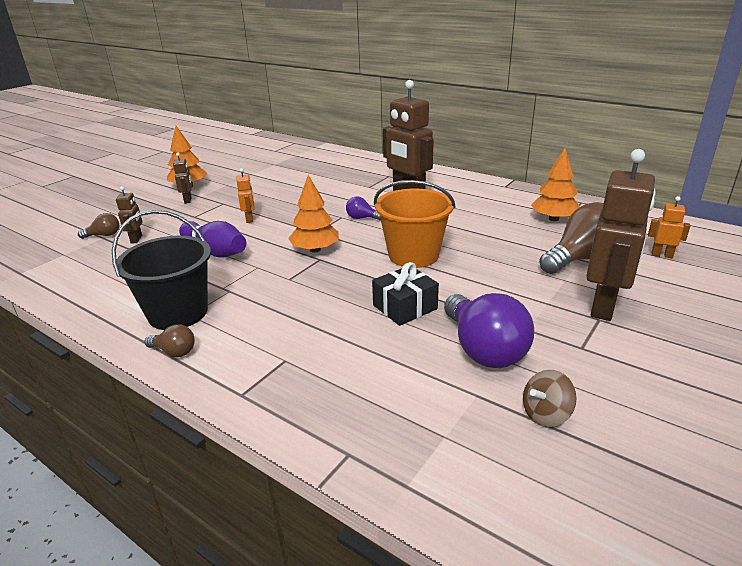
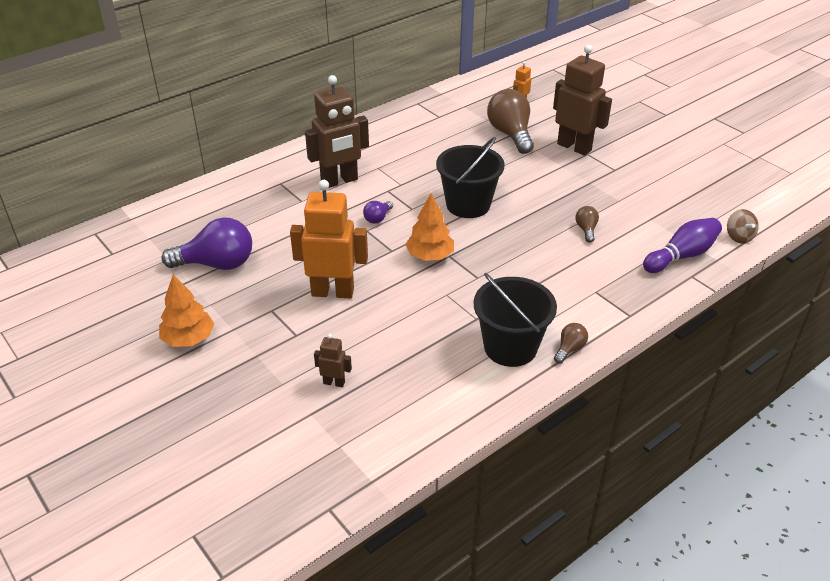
camera: 75 degrees left, 10 degrees up
(104, 235) = (305, 413): brown light bulb -> brown light bulb (586, 229)
(188, 200) = (240, 339): brown robot -> none
(215, 251) = (398, 320): purple bowling pin -> purple bowling pin (681, 256)
(249, 219) = (332, 292): orange robot -> orange robot, size x2.21
(405, 307) = (546, 225): black gift -> none
(413, 255) = (468, 205): orange bucket -> black bucket
(483, 349) = (607, 205): purple light bulb -> purple light bulb (217, 264)
(546, 414) = (671, 200): brown spinning top -> brown spinning top (739, 237)
(553, 219) = (441, 124): orange tree -> none

